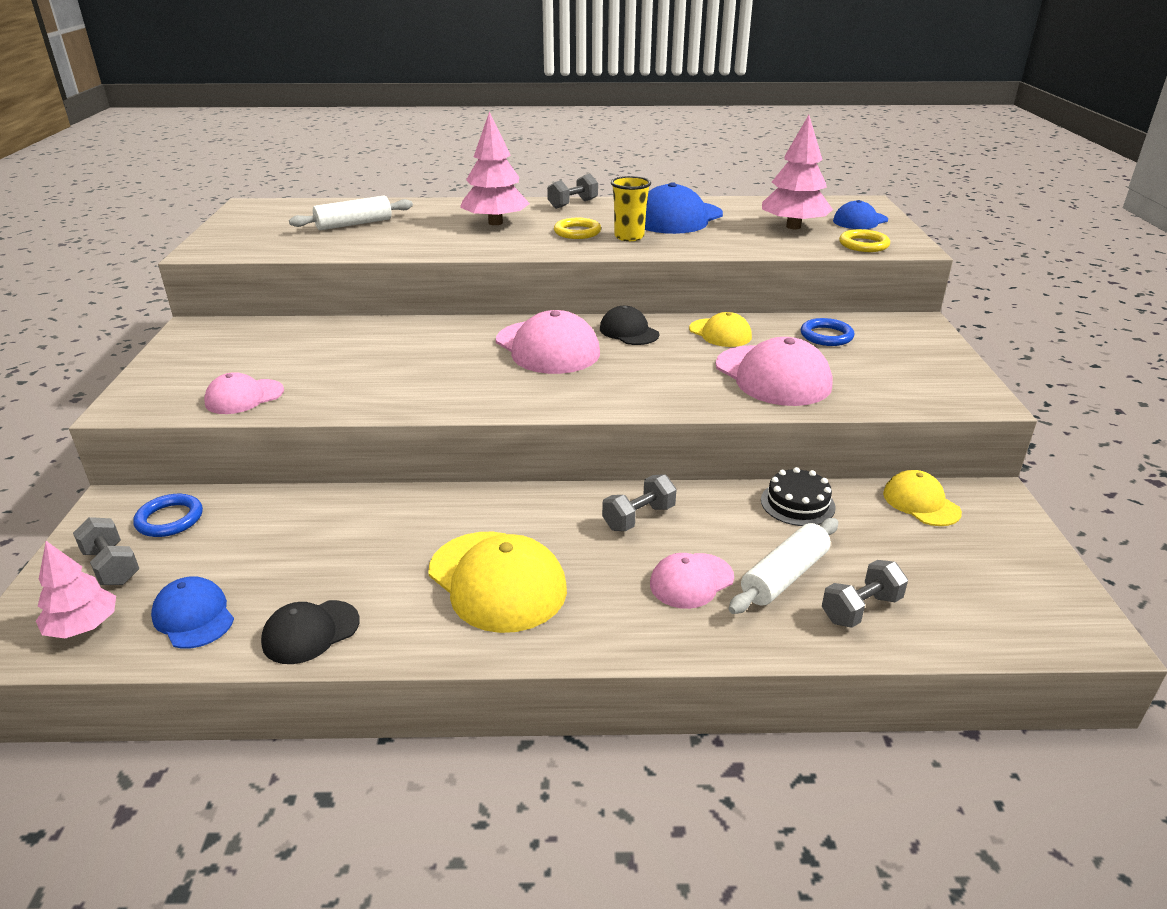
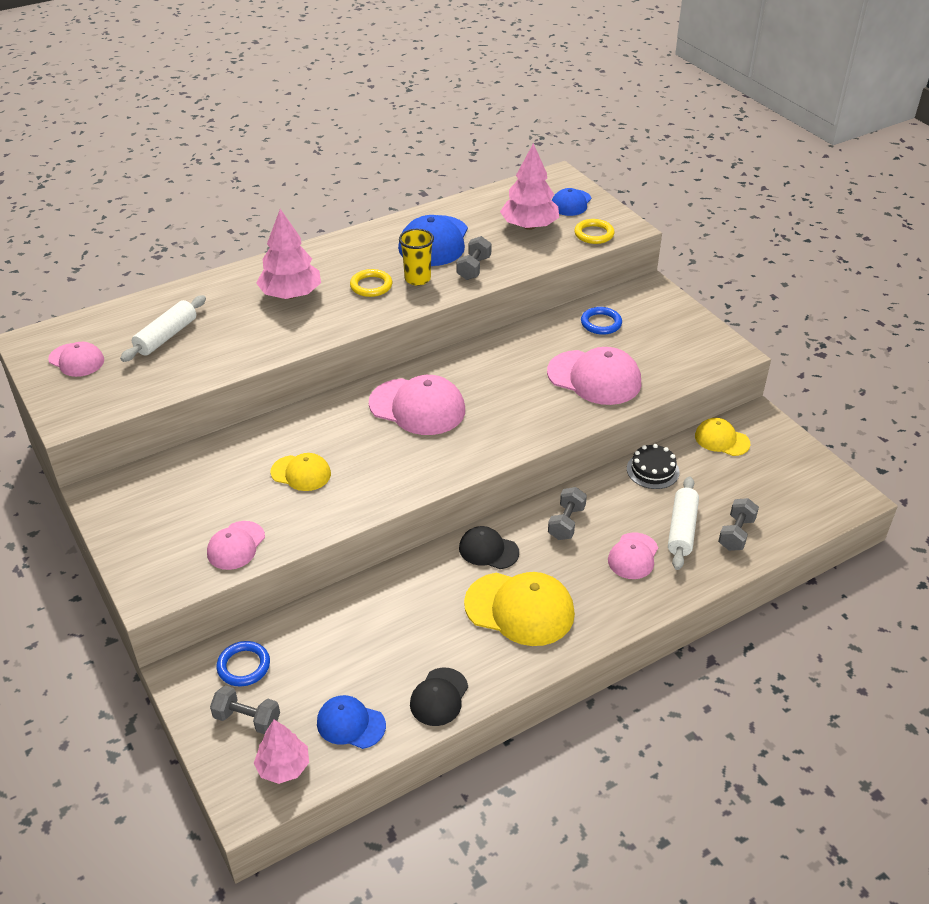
camera: 30 degrees left, 10 degrees up
(265, 222) = (76, 360): none -> pink cap
(573, 204) = (331, 247): grey dumbbell -> grey dumbbell (474, 268)
(629, 331) = (462, 368): black cap -> black cap (488, 550)
(720, 333) = (528, 346): yellow cap -> yellow cap (301, 473)

